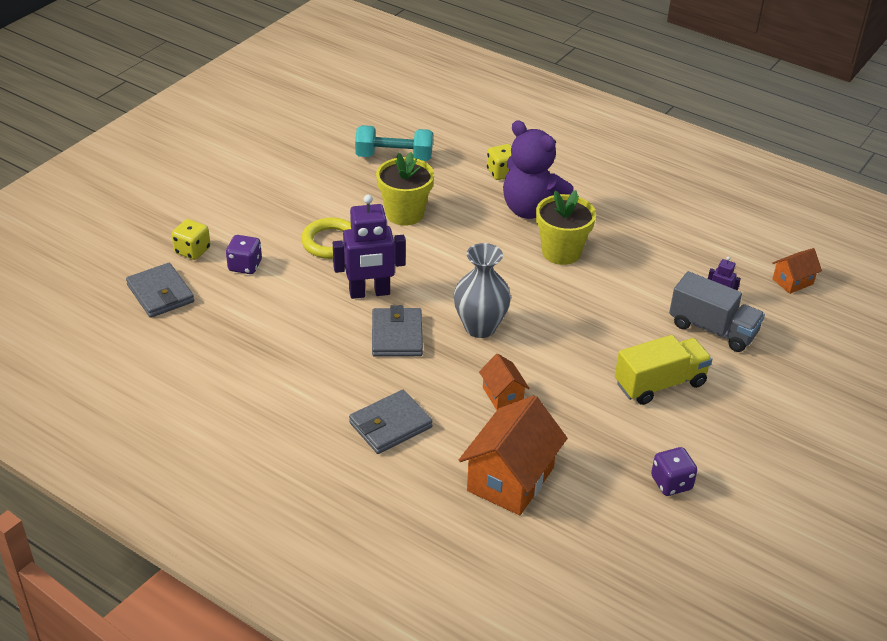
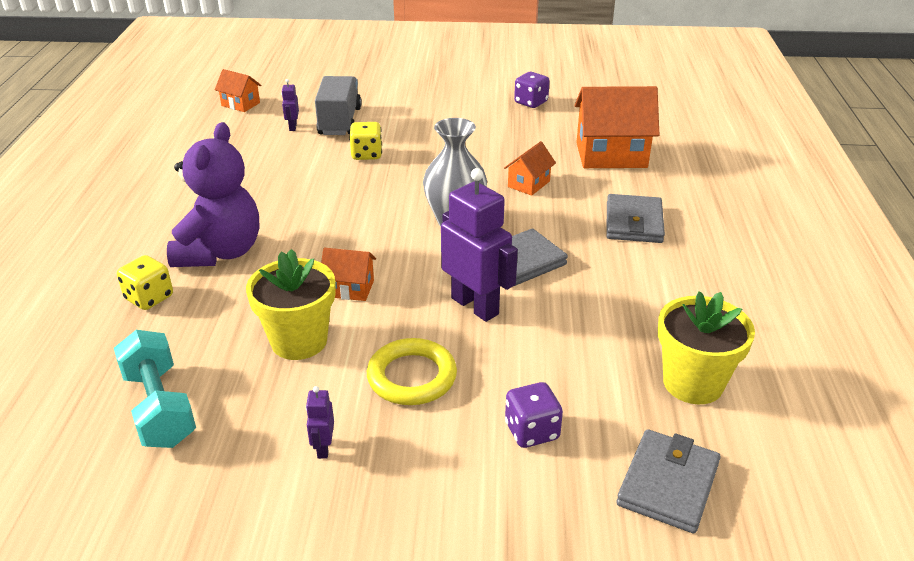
camera: 120 degrees left, 5 degrees down
(192, 251) = (556, 507): yellow dice -> yellow dice (366, 154)
(310, 196) = (323, 448): none -> purple robot
(390, 425) = (633, 223): grey wallet -> grey wallet turned 75 degrees clockwise
(439, 248) = (350, 289): none -> orange house
(561, 252) = (289, 213): yellow flower pot -> yellow flower pot (693, 383)
(660, 384) = (432, 127): yellow truck -> none

